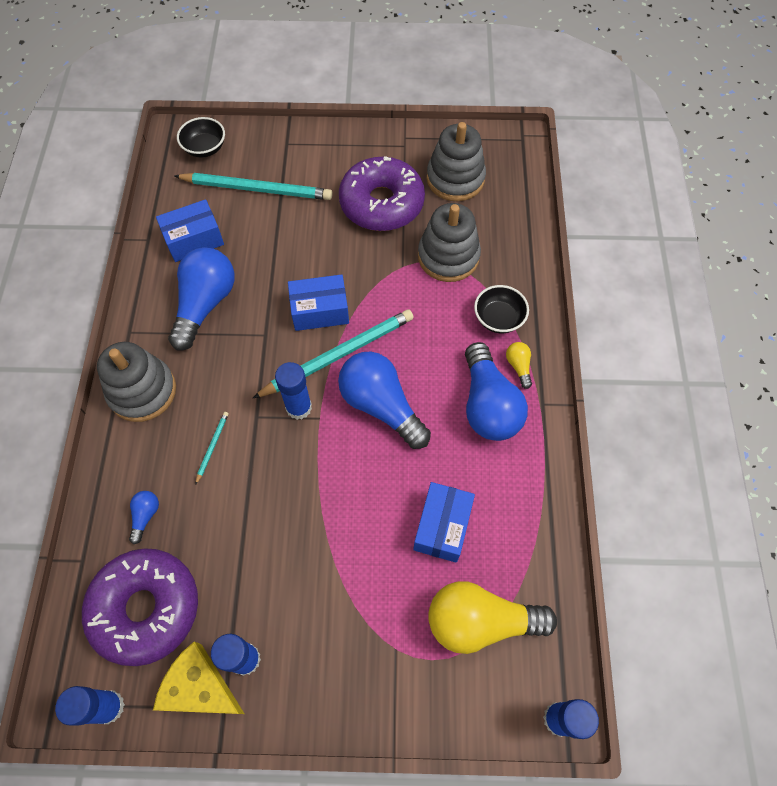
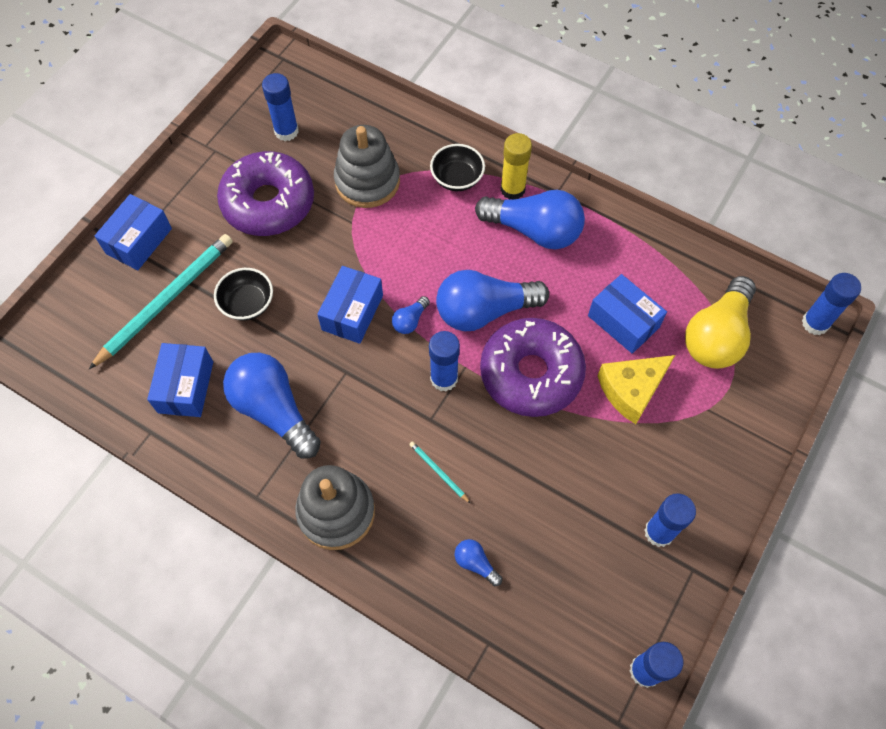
camera: 60 degrees left, 0 degrees up
(146, 608) = (568, 600): purple donut -> purple donut (531, 373)
(200, 687) = (665, 582): yellow cheese -> yellow cheese (631, 390)
(205, 148) = (72, 325): black bowl -> black bowl (247, 303)
(295, 146) = (139, 241): none -> blue box
(337, 355) = (410, 321): turquoise pencil -> blue light bulb
(455, 179) = (286, 131): grey stacking toy -> blue glue stick
(518, 366) = (512, 189): yellow light bulb -> yellow glue stick

